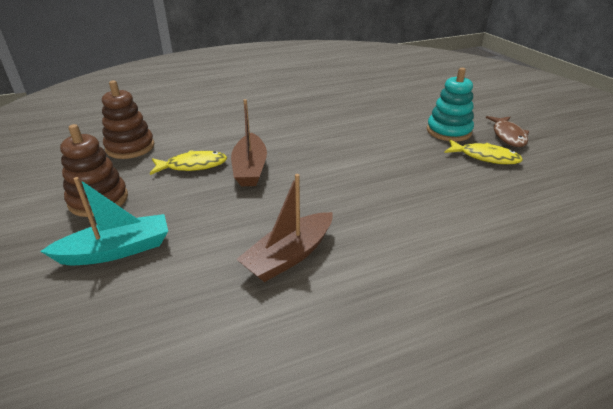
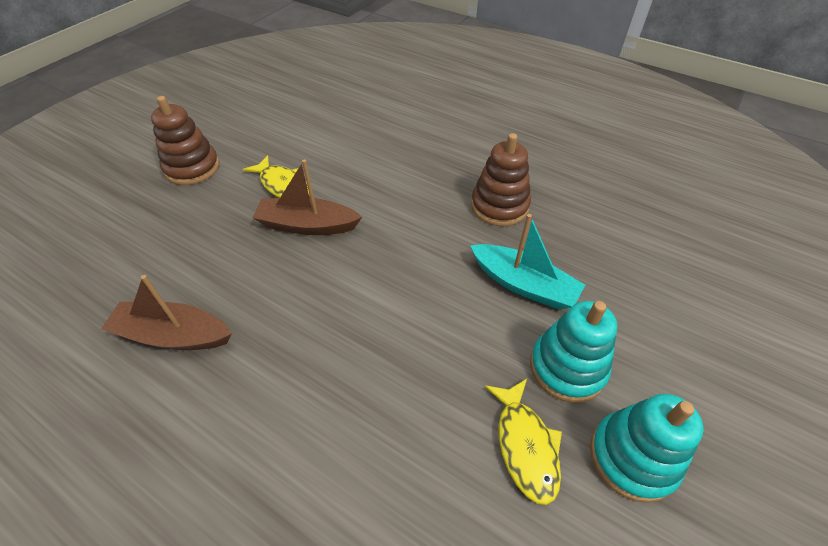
camera: 55 degrees right, 15 degrees up
(117, 250) = (131, 221): turquoise boat -> turquoise boat (524, 284)
(130, 147) = (285, 131): brown stacking toy -> brown stacking toy (499, 206)
(250, 168) = (307, 225): brown boat -> brown boat turned 45 degrees clockwise
(508, 136) = (632, 457): brown fish -> turquoise stacking toy

